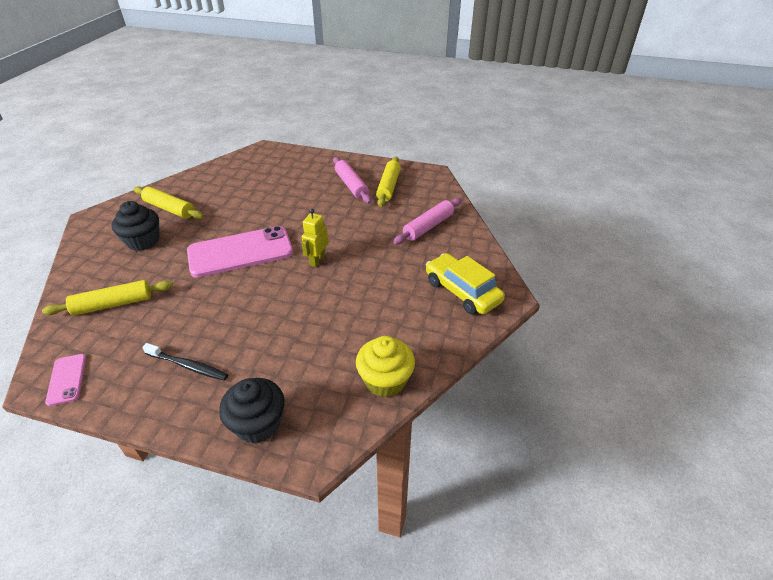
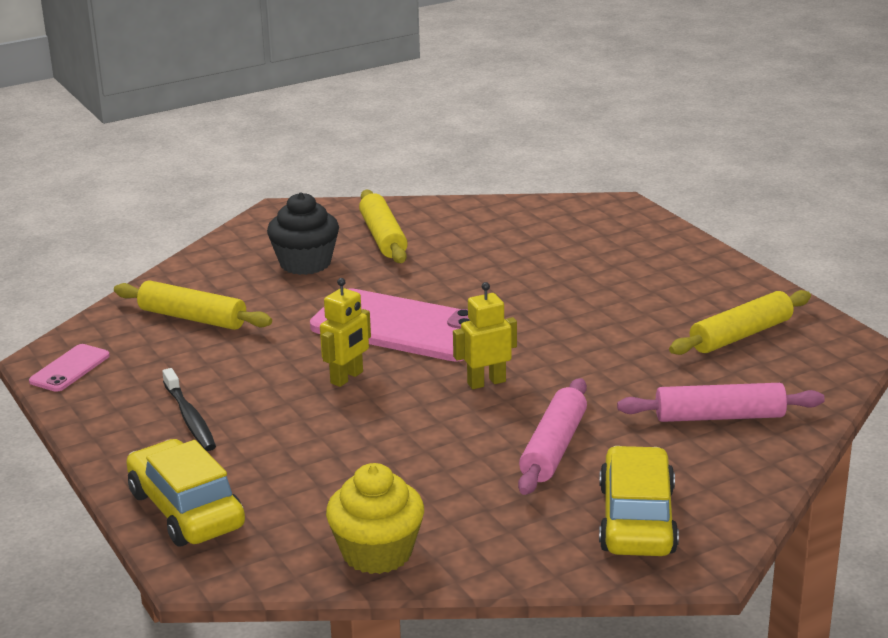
camera: 45 degrees right, 15 degrees down
(247, 293) = (347, 378): none -> yellow robot
(258, 424) = (186, 510): black cupcake -> yellow car
(351, 185) = (681, 309): pink rolling pin -> pink rolling pin (553, 448)

